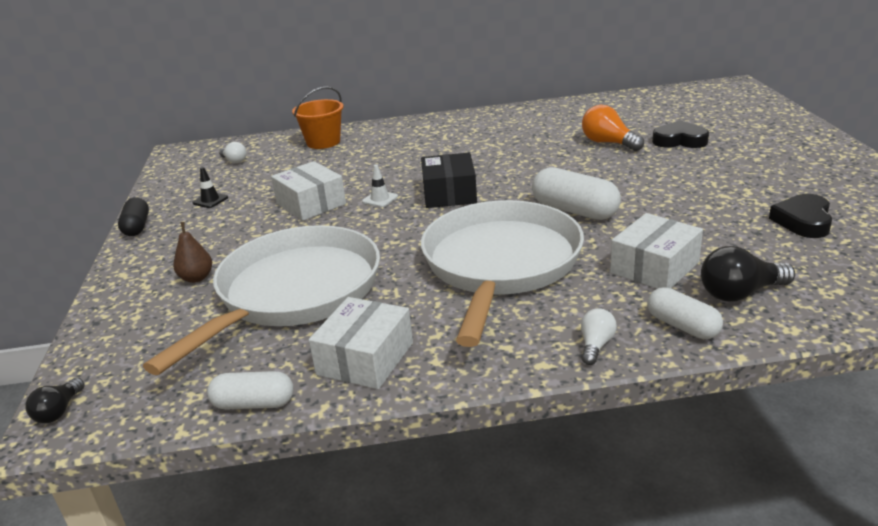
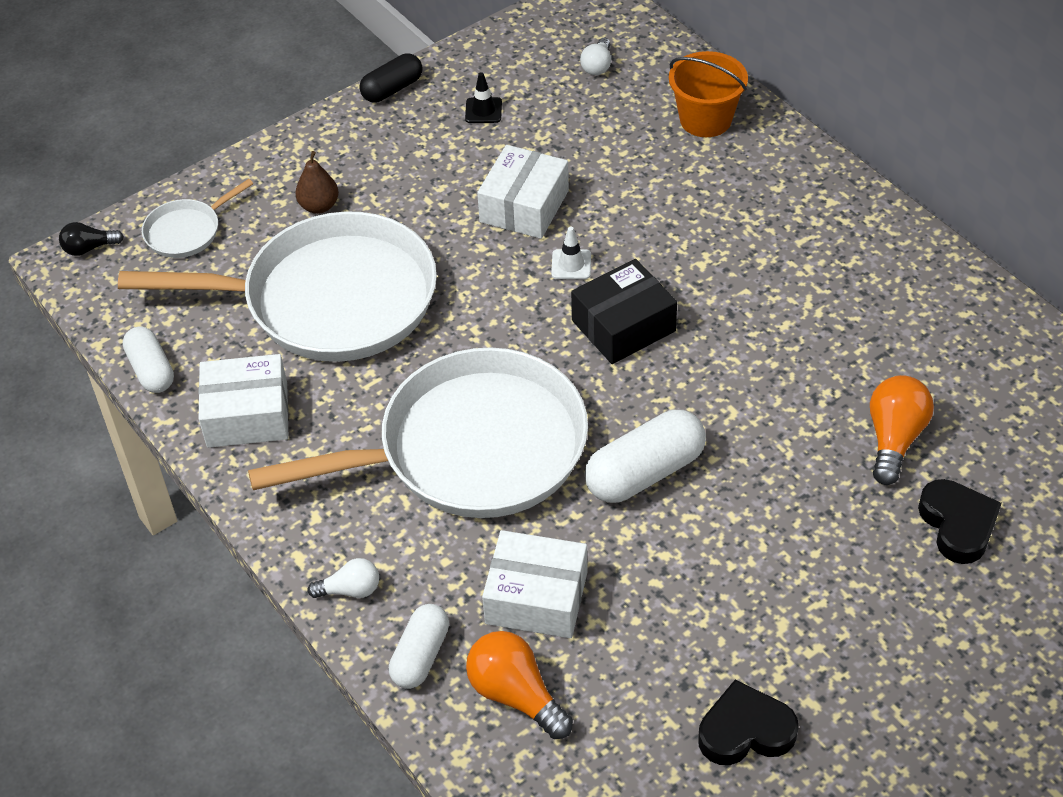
camera: 60 degrees right, 20 degrees up
(126, 347) = (187, 231): none -> white pan
(575, 210) = (645, 473): white capsule -> white capsule turned 45 degrees clockwise
(740, 293) = (515, 695): black light bulb -> orange light bulb

